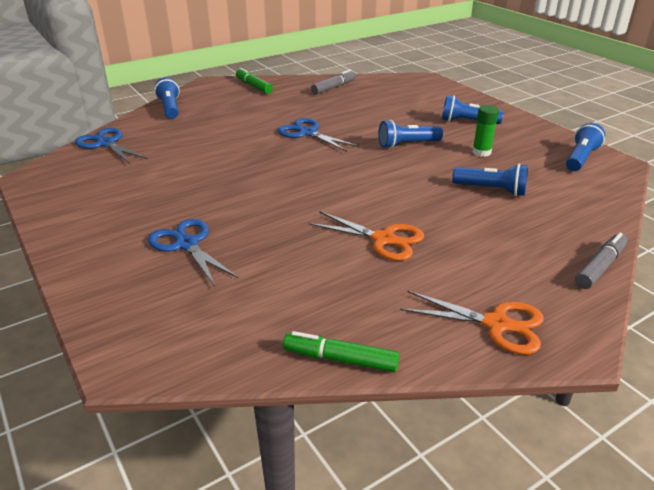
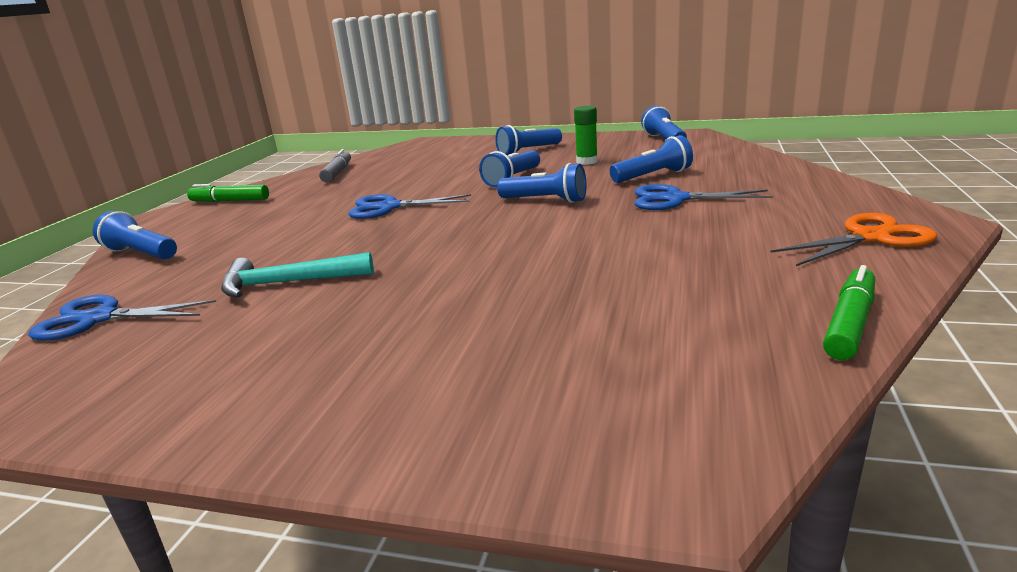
camera: 40 degrees left, 10 degrees down
(186, 164) = (289, 283): none -> turquoise hammer
(187, 244) = (468, 339): blue scissors -> blue scissors (675, 199)
(340, 359) = (849, 323): green marker -> green marker turned 150 degrees clockwise
(383, 239) = (656, 236): orange scissors -> none
(388, 174) = (545, 200): none -> blue flashlight
(600, 267) = (831, 180): grey marker -> none

